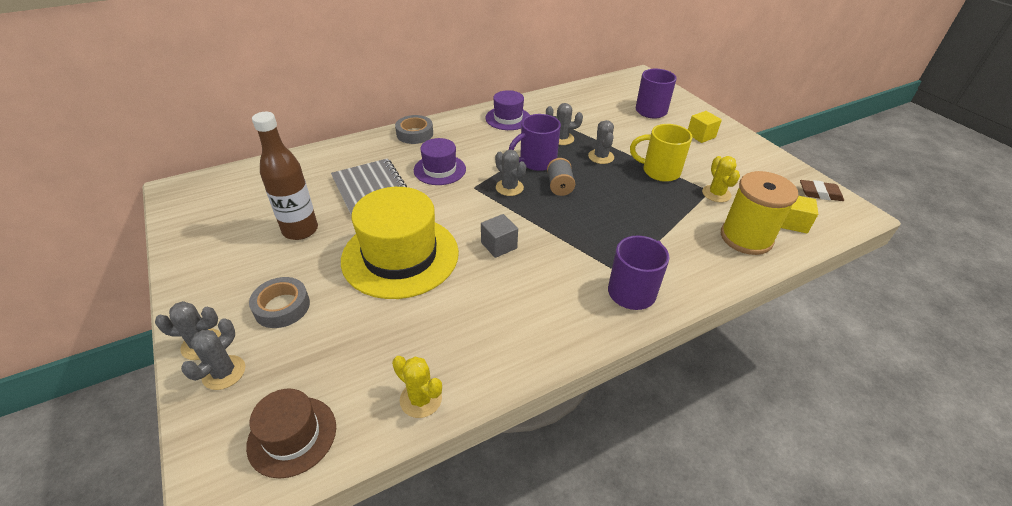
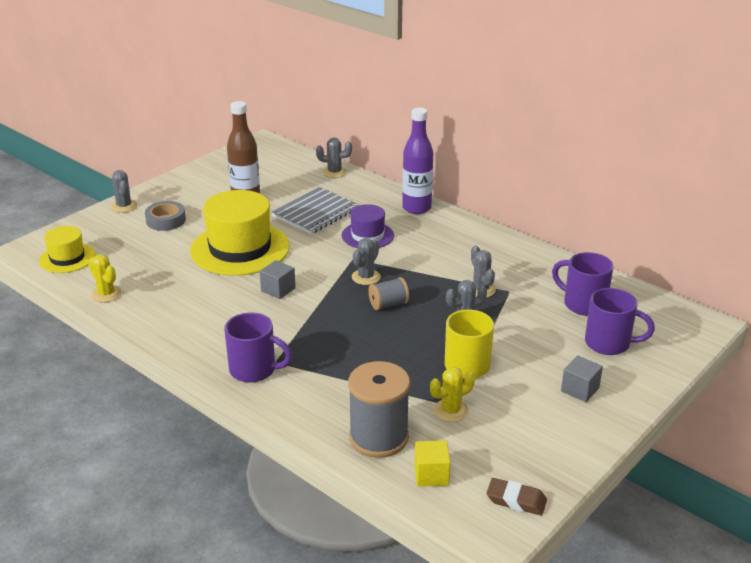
camera: 70 degrees right, 10 degrees down
(224, 372) = (105, 221): grey cactus -> grey cactus (334, 172)
(292, 436) = (67, 258): brown hat -> yellow hat
(415, 134) = (416, 208): grey tape -> purple bottle
(421, 399) = (106, 294): yellow cactus -> yellow cactus turned 60 degrees counterclockwise
(508, 118) = (492, 250): purple hat -> none
(536, 162) = (422, 283): purple mug -> purple mug (583, 304)
(701, 135) = (580, 389): yellow cube -> grey cube
(746, 238) = (379, 437): yellow spool -> grey spool
(820, 193) = (516, 500): brown eraser -> brown eraser turned 60 degrees counterclockwise

